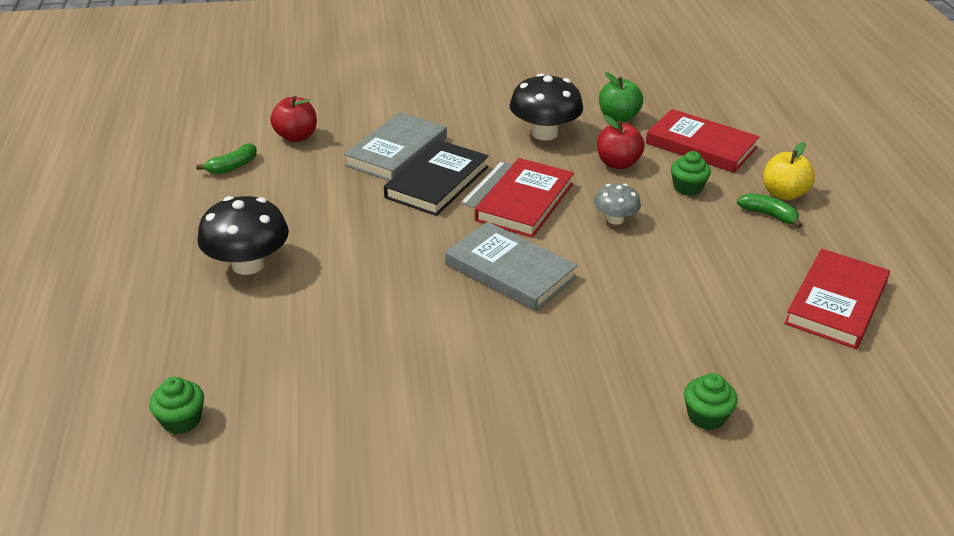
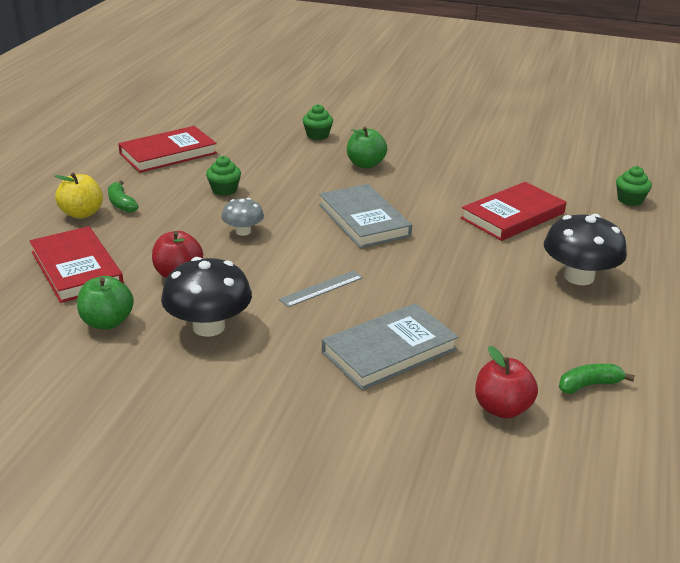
camera: 155 degrees left, 5 degrees down
(437, 182) = (369, 304): black book -> none
(524, 202) = (303, 264): red book -> red book (513, 216)
(583, 370) = (365, 164): none -> green apple
(687, 188) = (150, 238): green cupcake -> green cupcake (224, 190)

